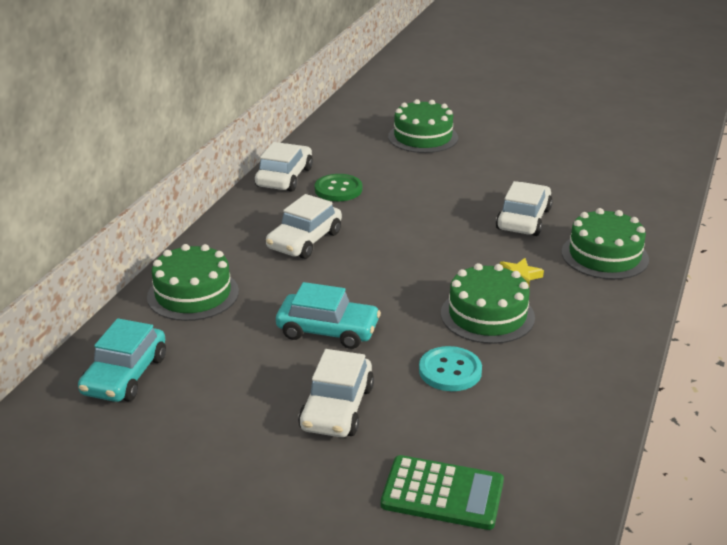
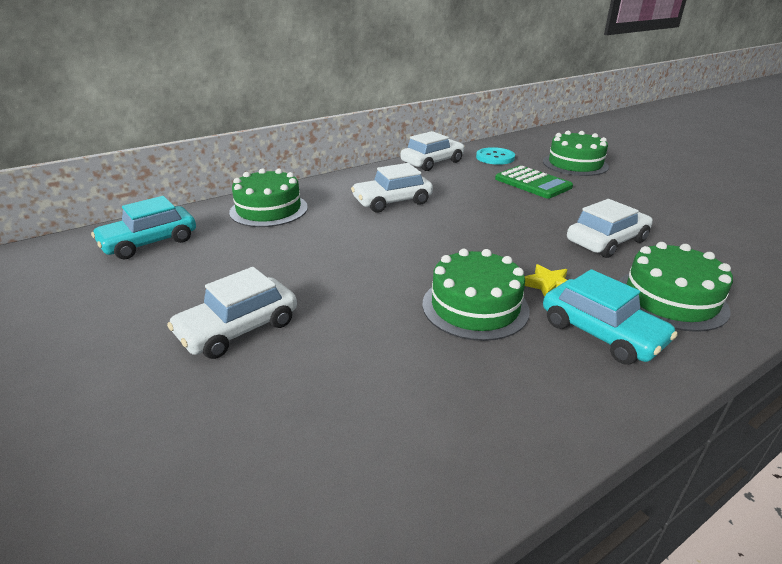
camera: 35 degrees right, 0 degrees up
(328, 330) = (321, 266): turquoise car -> turquoise car (601, 333)
(338, 189) = (462, 178): green button -> none
(442, 493) = (201, 465): green calculator -> green calculator (533, 183)
(450, 371) = (375, 341): turquoise button -> turquoise button (495, 158)

